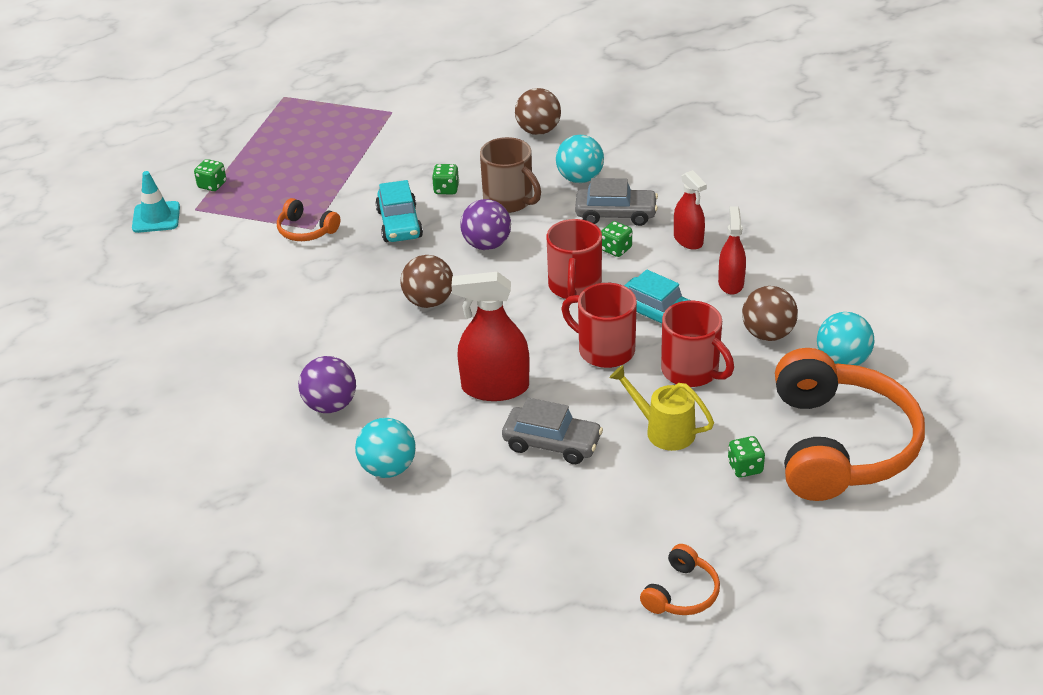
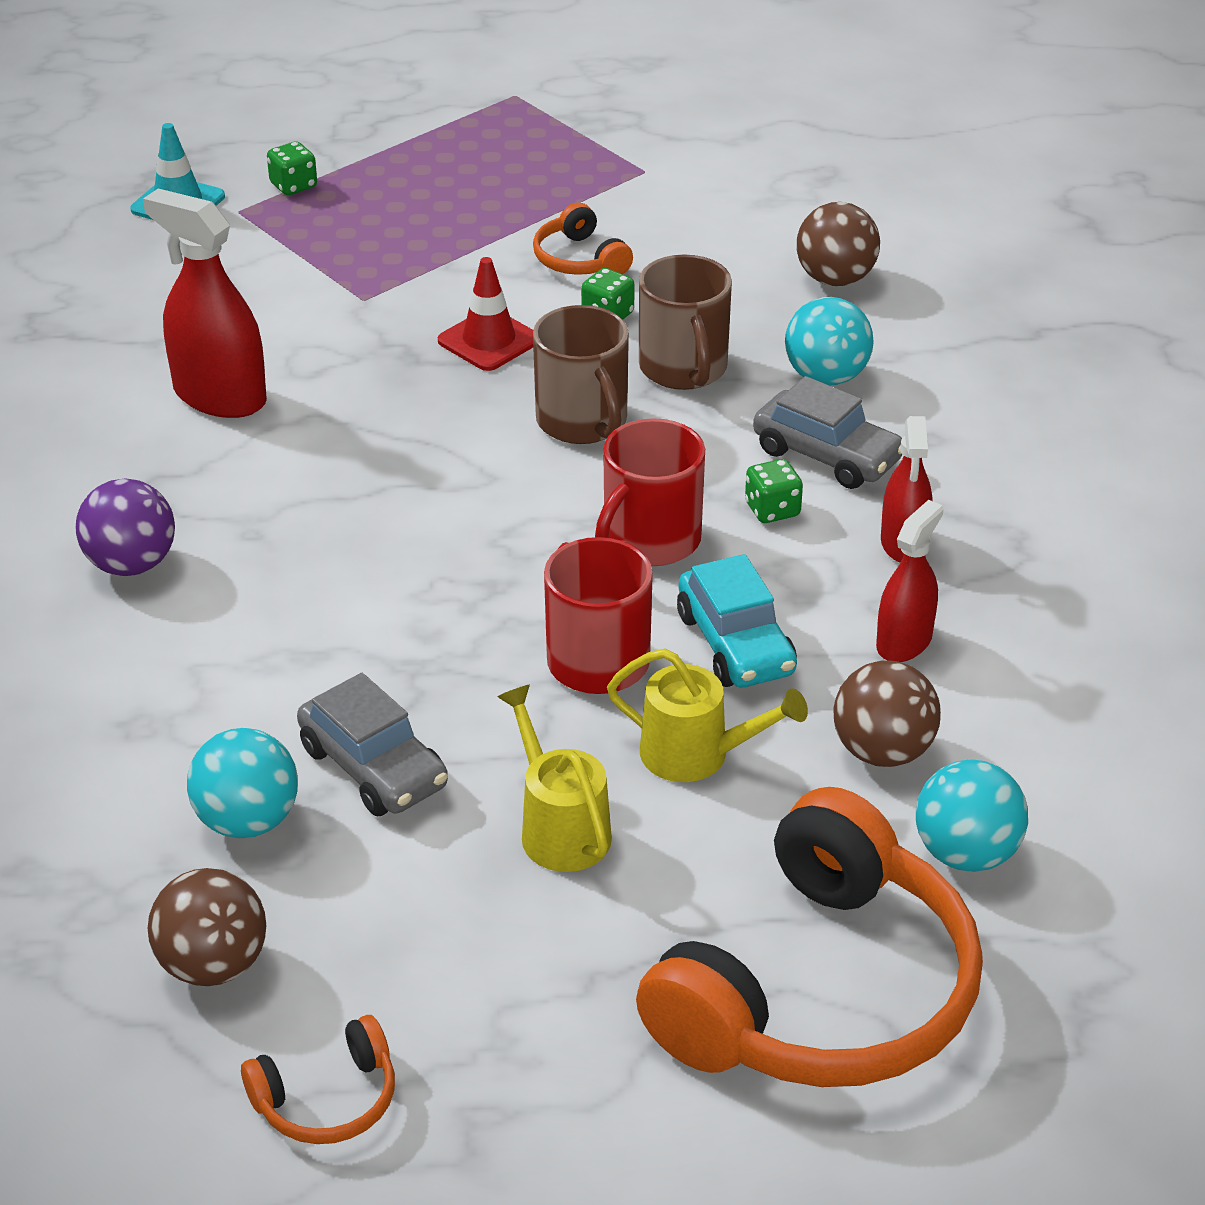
camera: 30 degrees right, 0 degrees up
(306, 230) = (352, 298): orange headphones -> orange headphones (579, 259)
(388, 468) = (113, 693): turquoise ball -> turquoise ball (247, 821)
(399, 224) = (489, 341): turquoise car -> red traffic cone
(429, 301) = (415, 472): brown ball -> brown ball (213, 965)
(486, 244) = (583, 422): purple ball -> brown mug
(495, 388) = (378, 643): red spray bottle -> red spray bottle (220, 396)
(691, 371) = (698, 755): red mug -> yellow watering can
(745, 467) = (626, 951): green dice -> none

